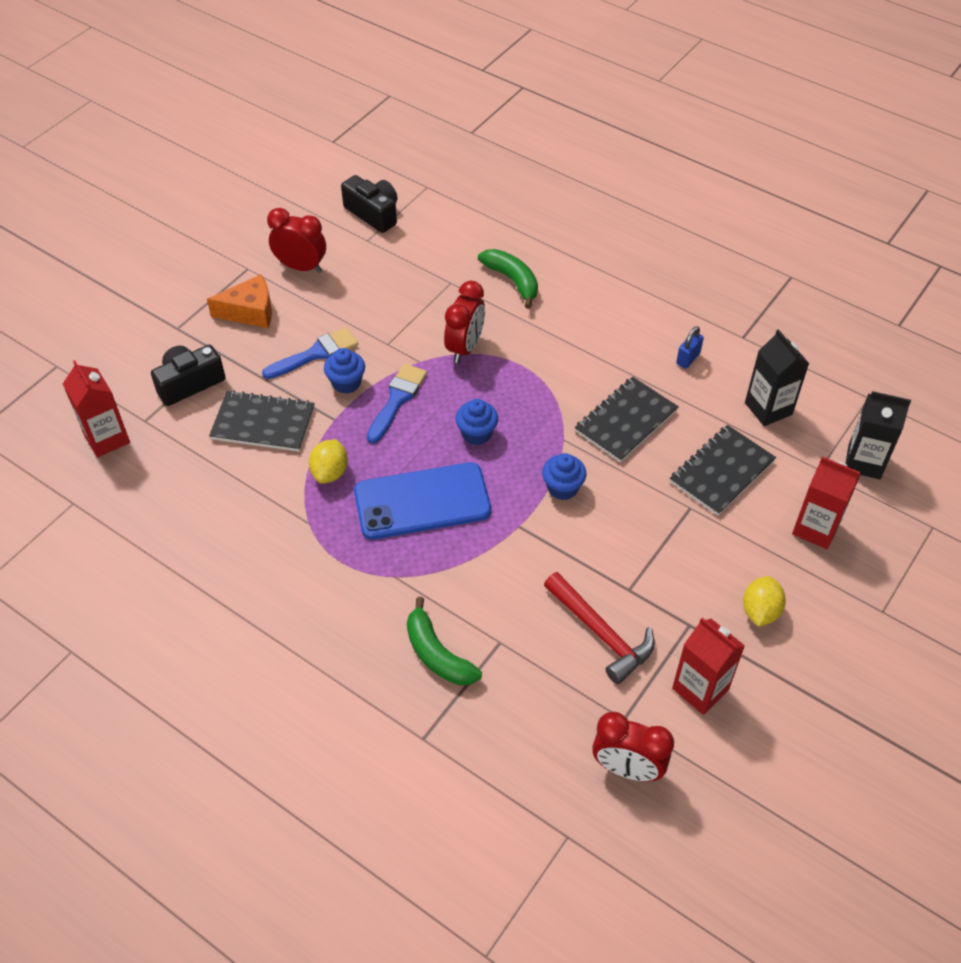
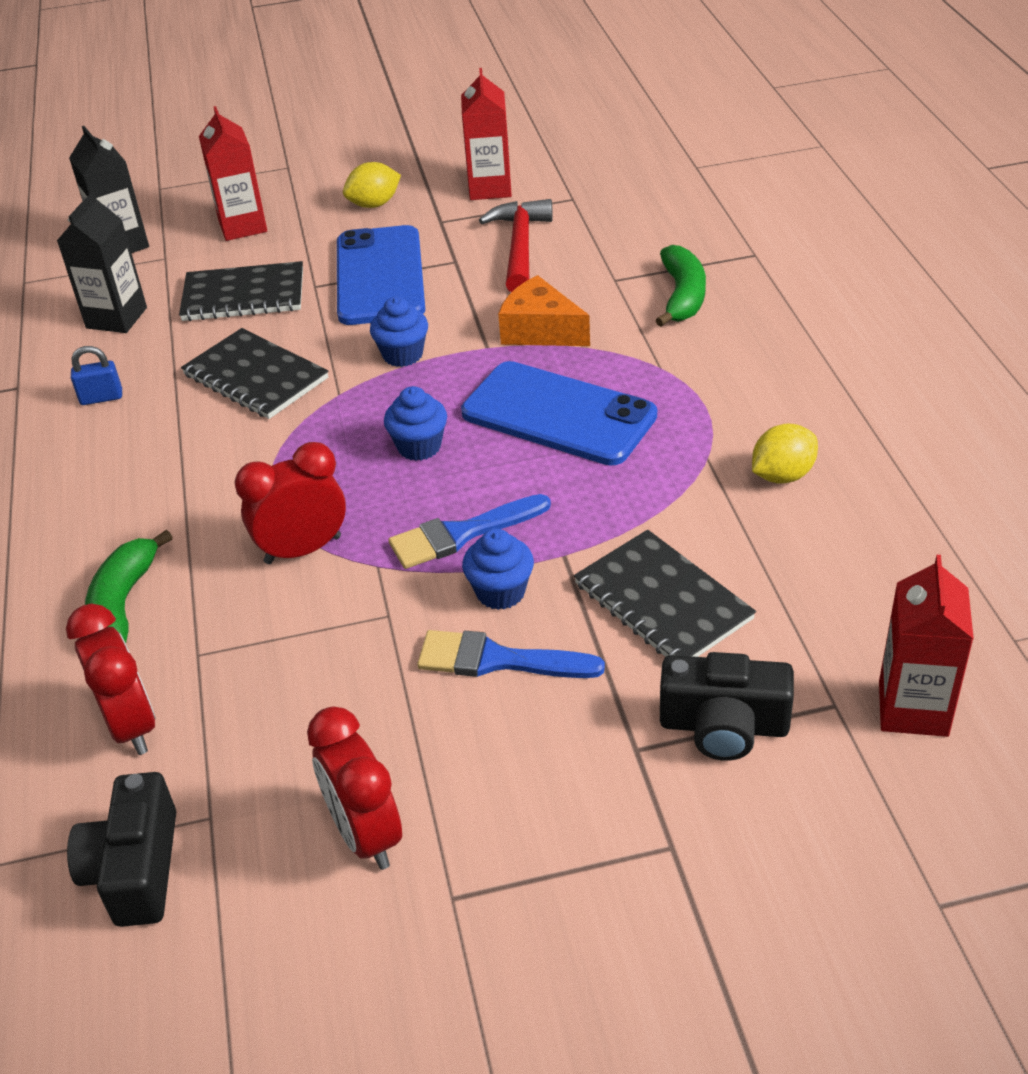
camera: 135 degrees left, 10 degrees down
(250, 312) = (527, 798): orange cheese -> orange cheese (540, 331)
(330, 472) = (631, 496): yellow lemon -> yellow lemon (782, 475)
(626, 421) = (255, 377): black notebook -> black notebook turned 45 degrees clockwise
(627, 768) = (606, 176): red clock -> red clock (131, 725)
(660, 542) = (380, 276): none -> blue phone

